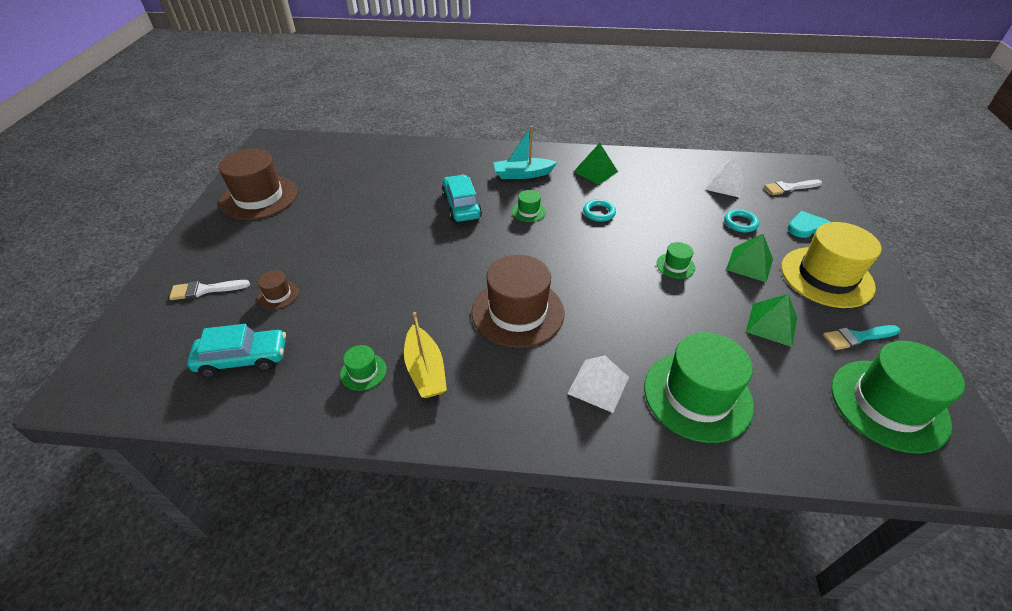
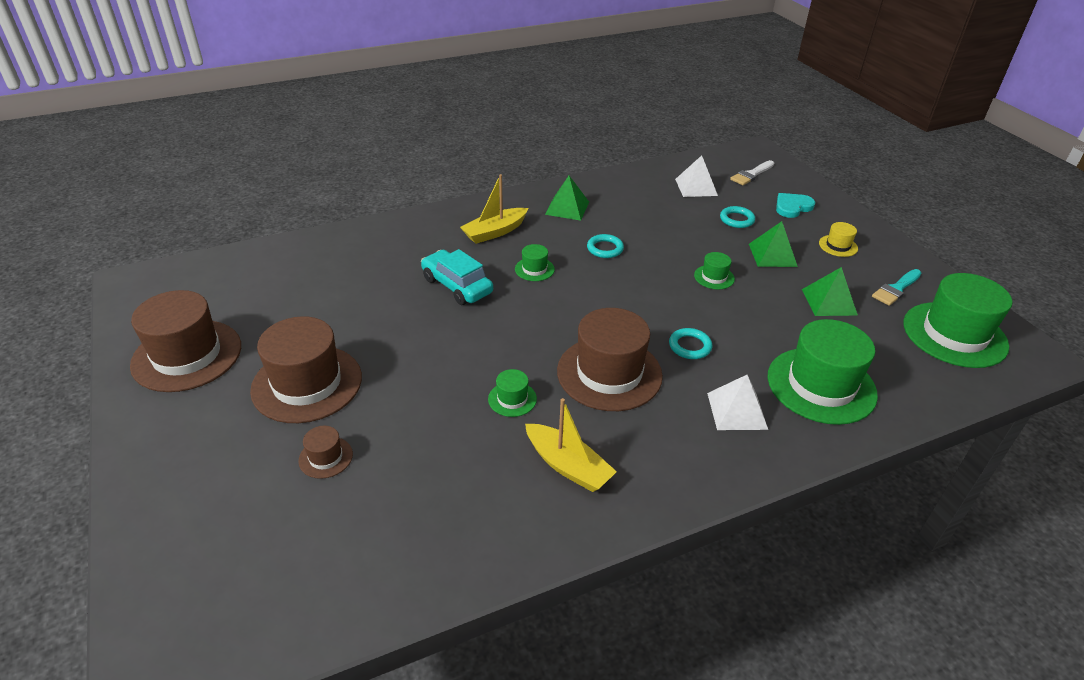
camera: 30 degrees left, 5 degrees down
(205, 290) = (220, 489): white brush -> none
(243, 359) = (350, 543): turquoise car -> none
(309, 241) = (307, 383): none -> brown hat
(363, 372) = (504, 495): green hat -> green hat (512, 399)
(522, 174) = (495, 232): turquoise boat -> yellow boat
(603, 315) = (690, 346): none -> turquoise ring
(826, 277) = (838, 246): yellow hat -> yellow hat, size x0.44

